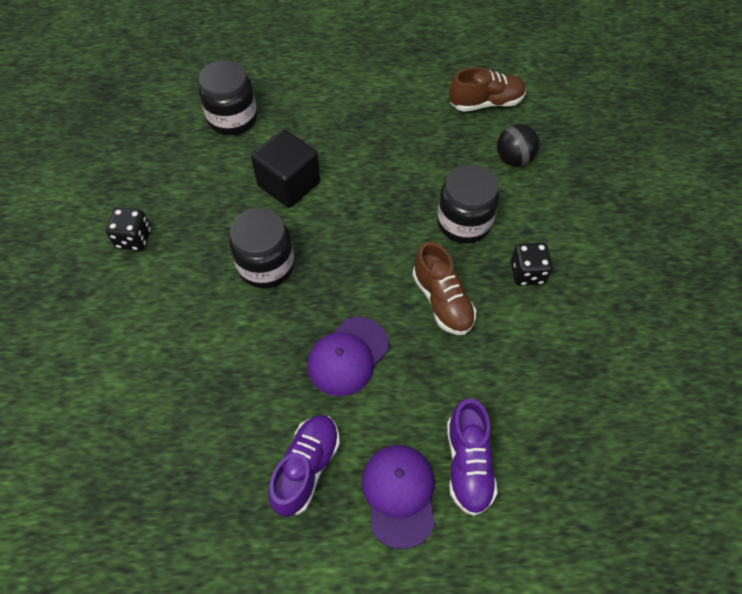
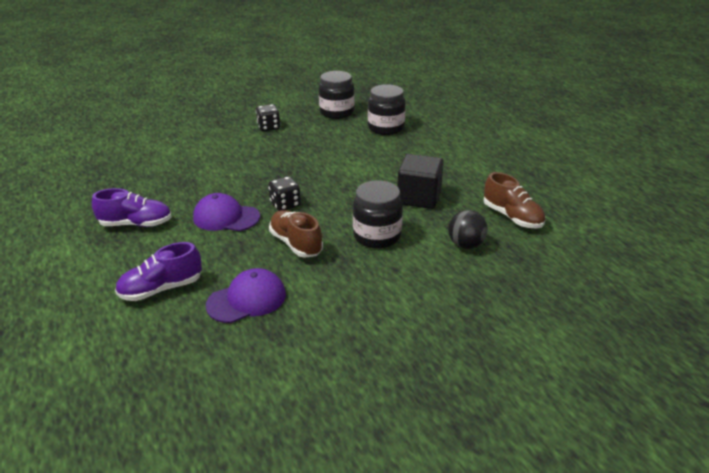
camera: 65 degrees right, 25 degrees down
(266, 265) = (278, 170): black jar -> black jar (337, 112)
(289, 184) = (350, 160): black cube -> black cube (419, 197)
(399, 495) = (127, 264): purple cap -> purple cap (247, 299)
(442, 301) = (296, 244): brown shoe -> brown shoe turned 105 degrees clockwise
(527, 273) = (351, 278): black dice -> black dice (285, 204)

